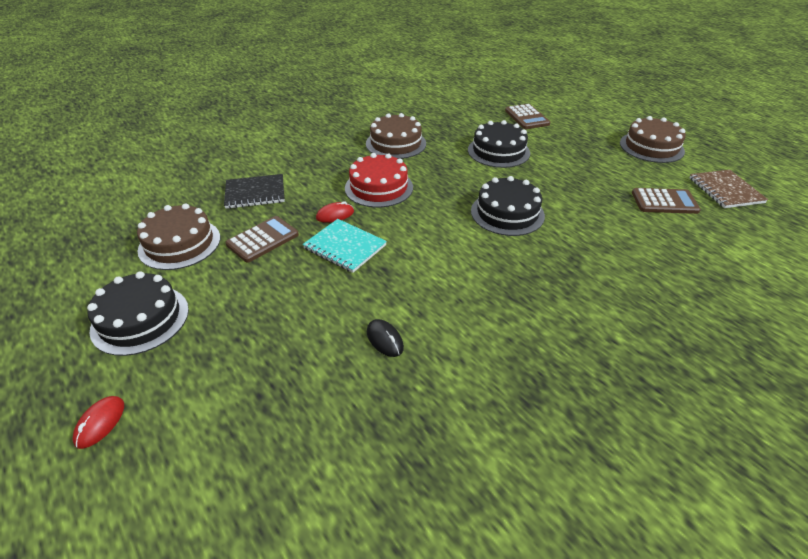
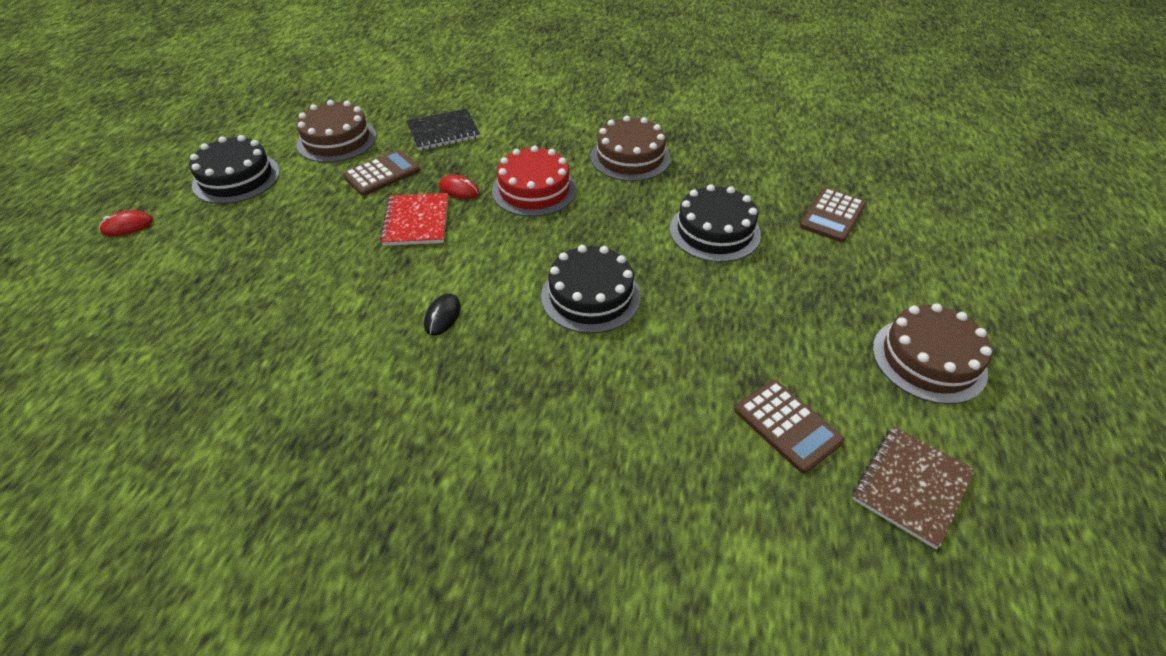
camera: 50 degrees right, 5 degrees up
(255, 193) = (443, 132): black notebook -> black notebook turned 60 degrees counterclockwise
(262, 239) = (382, 174): brown calculator -> brown calculator turned 45 degrees counterclockwise
(345, 247) = (416, 221): turquoise notebook -> red notebook
(385, 339) = (309, 311): black mouse -> black mouse (442, 316)

